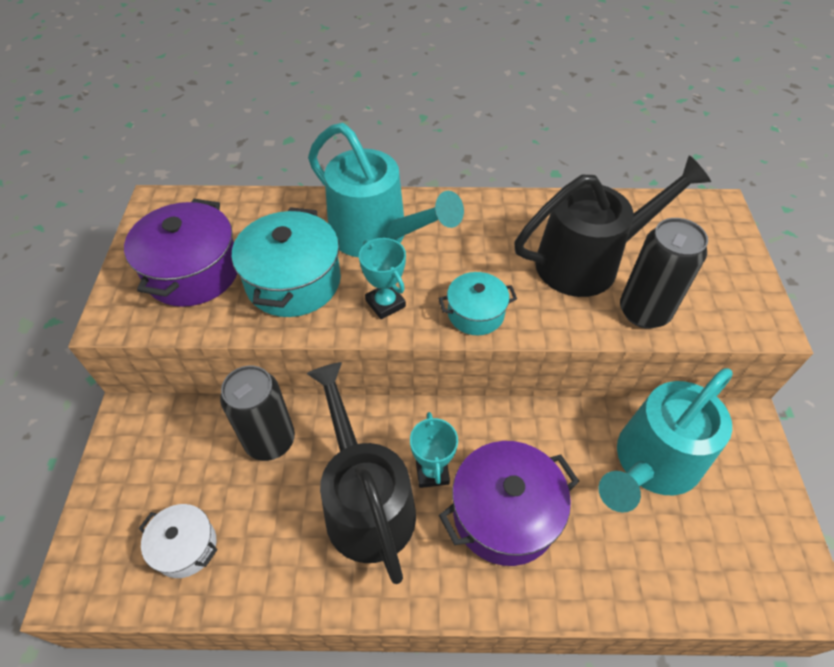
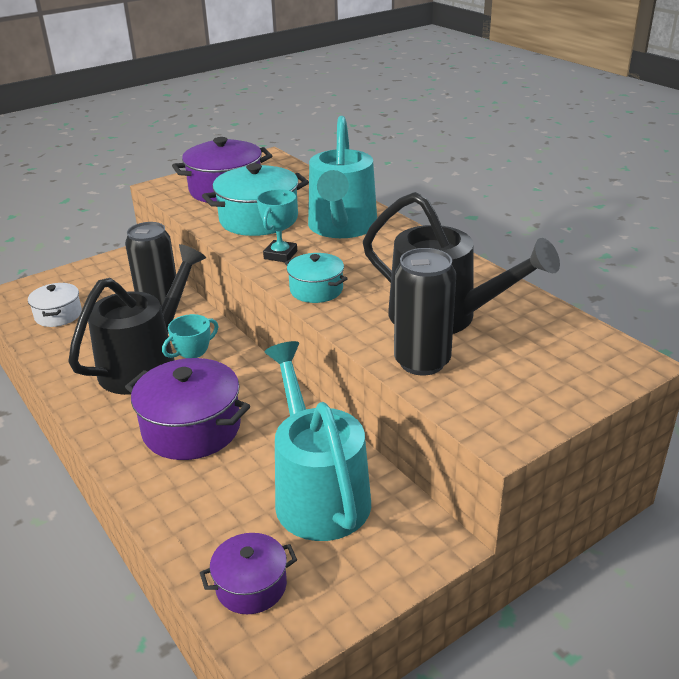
camera: 55 degrees right, 20 degrees down
(651, 464) = (317, 492): turquoise watering can -> turquoise watering can turned 60 degrees clockwise
(736, 571) = (251, 586): none -> purple pot

